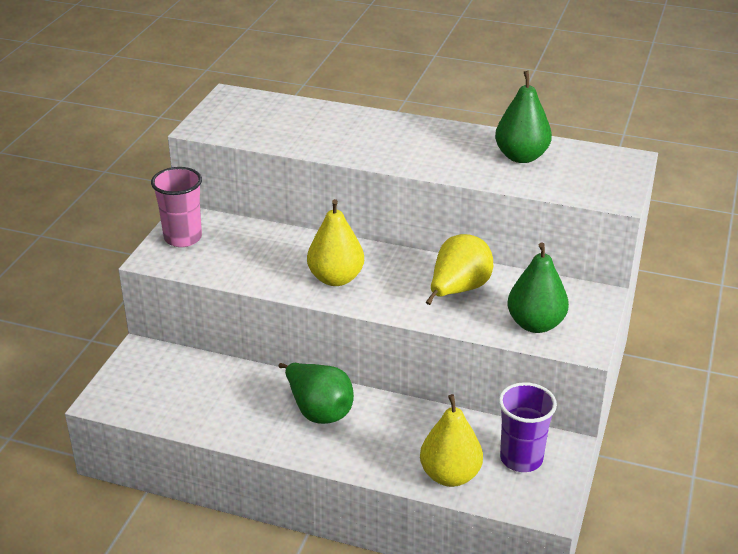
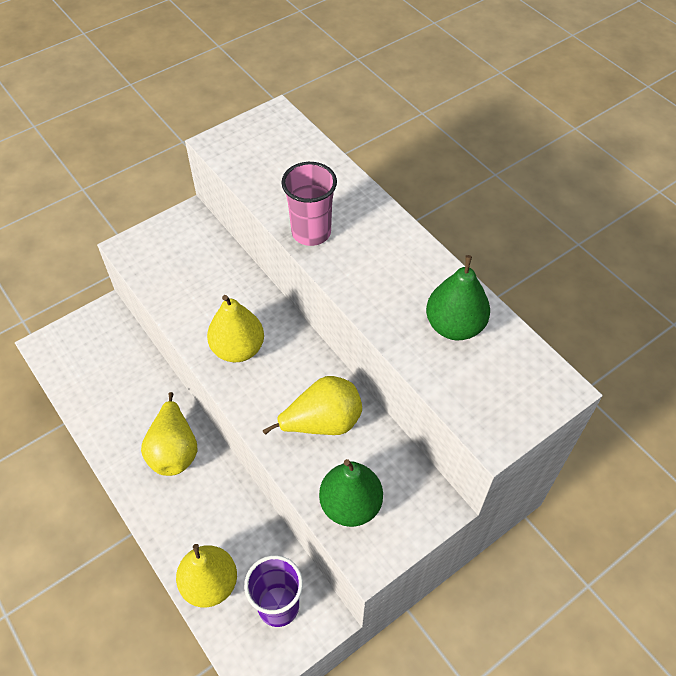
camera: 35 degrees right, 20 degrees up
(183, 238) = (167, 237): pink cup -> pink cup (311, 232)
(318, 410) = (174, 450): green pear -> yellow pear

